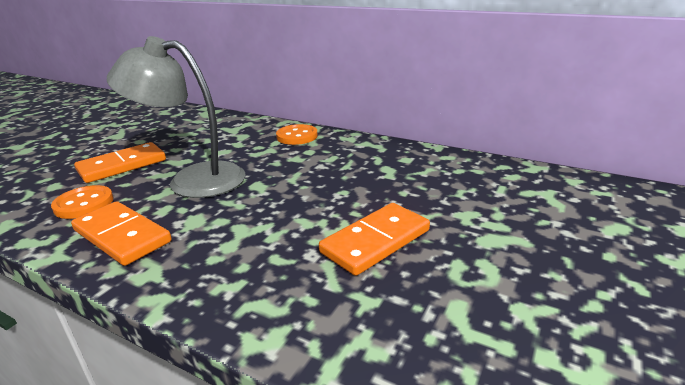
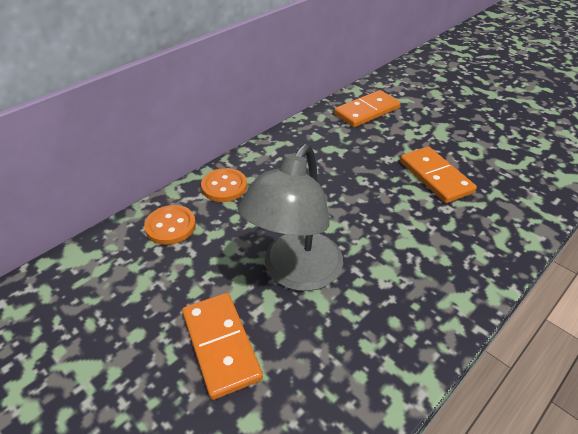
camera: 75 degrees left, 15 degrees up
(84, 204) = (320, 372): orange button -> orange button (170, 226)
(122, 236) = (400, 325): orange domino -> orange domino (367, 111)

